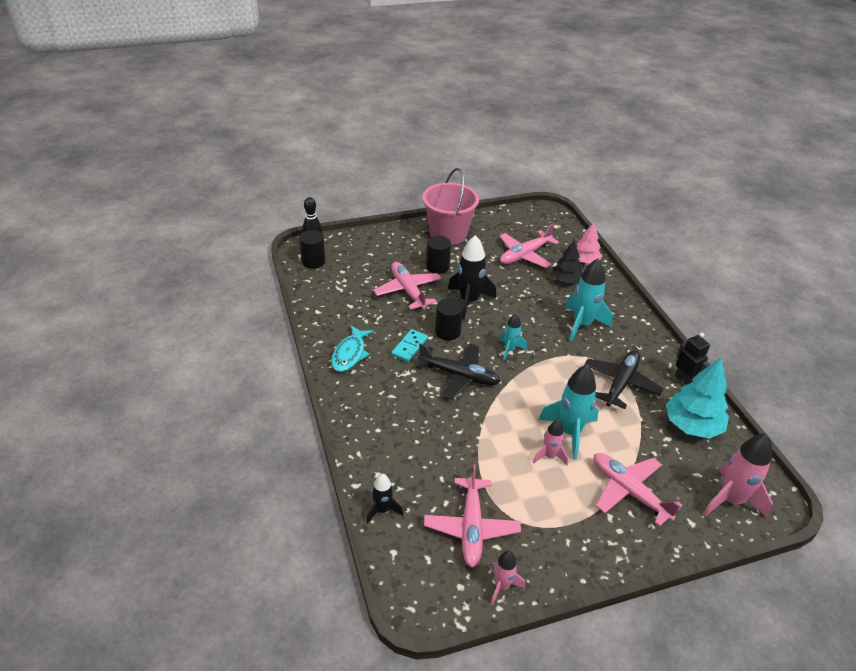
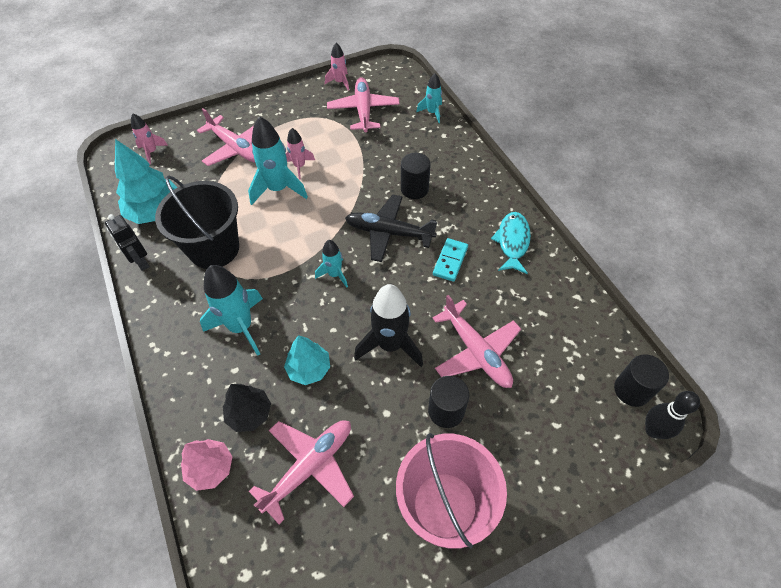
camera: 175 degrees right, 15 degrees up
(382, 510) = (432, 113): black rocket -> turquoise rocket
(447, 332) = (410, 289): black cylinder -> black cylinder (414, 189)
(528, 296) = (309, 368): none -> turquoise tree
(621, 383) = (214, 248): black plane -> black bucket
(730, 500) = (152, 152): pink rocket -> pink rocket, size x0.56

